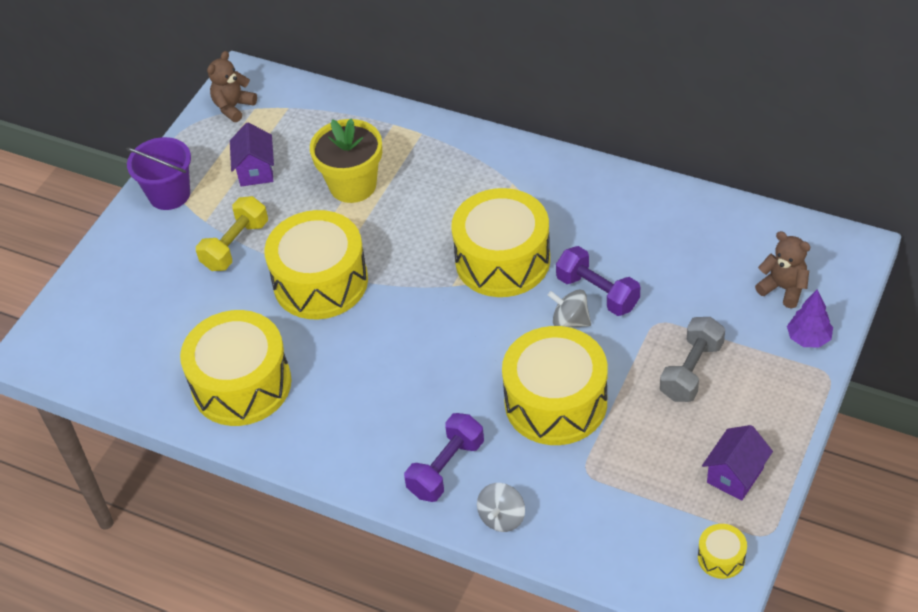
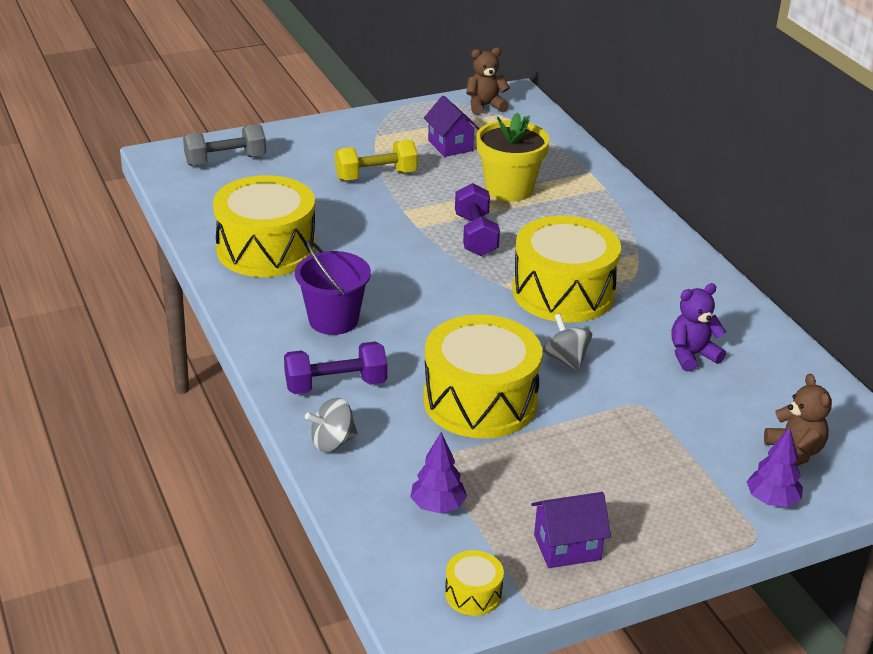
camera: 35 degrees right, 15 degrees down
(169, 194) = (372, 127): purple bucket -> purple bucket (333, 320)
(256, 170) = (450, 145): purple house -> purple house turned 60 degrees counterclockwise
(320, 282) = (405, 227): yellow drum -> none
(597, 292) = (615, 356): purple dumbbell -> purple dumbbell (475, 235)
(627, 511) = (437, 506): none -> purple tree
(644, 253) = (692, 355): none -> purple teddy bear
(691, 371) = (627, 453): grey dumbbell -> grey dumbbell (225, 160)

